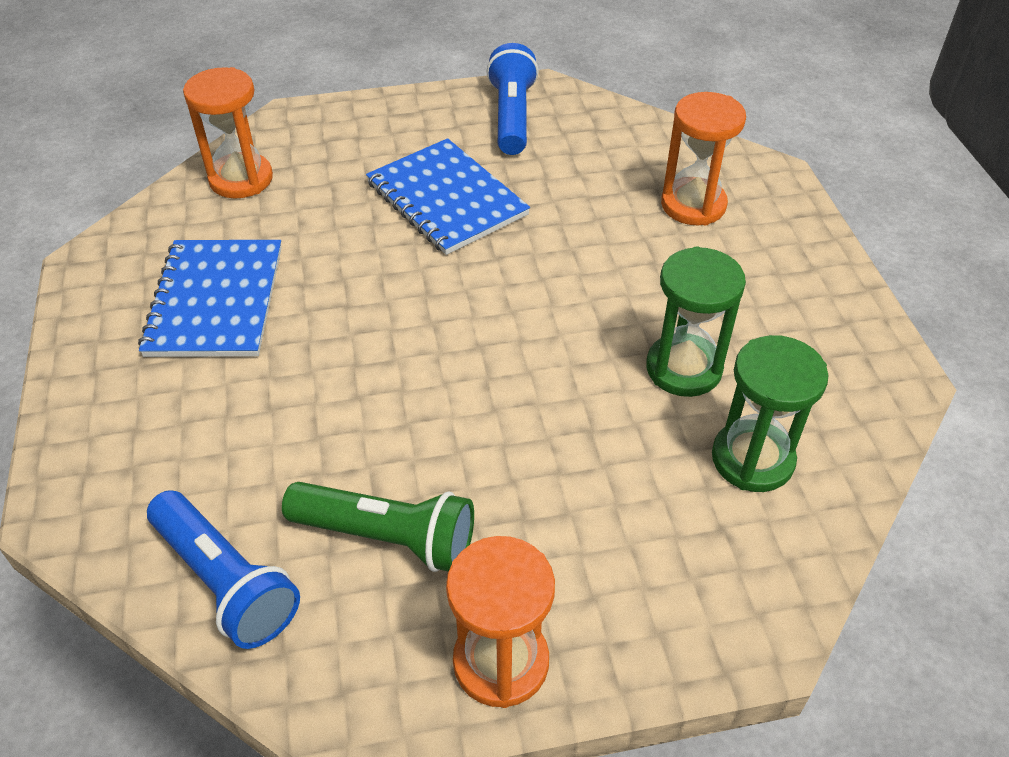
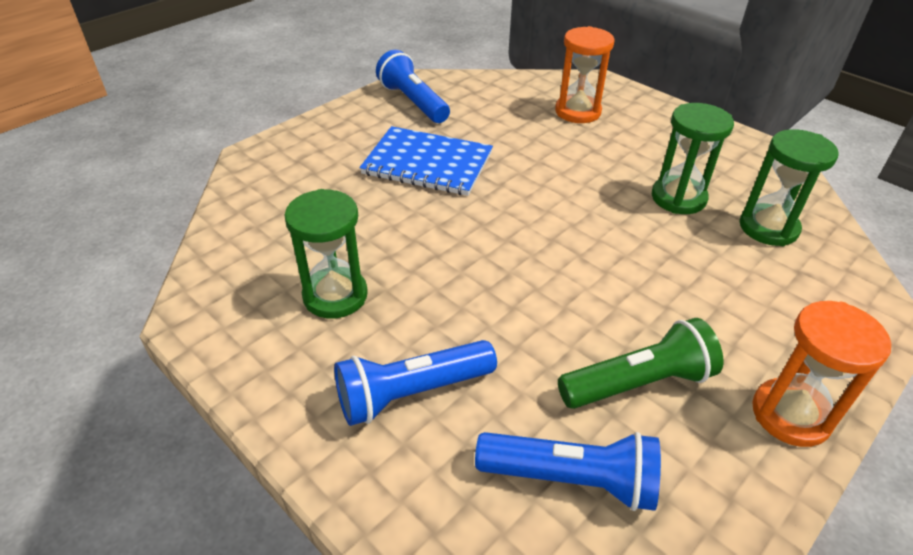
camera: 35 degrees left, 5 degrees down
(183, 426) = (411, 393): none -> blue flashlight
(216, 301) = (335, 295): blue notebook -> green hourglass
(241, 179) = (259, 208): orange hourglass -> none

